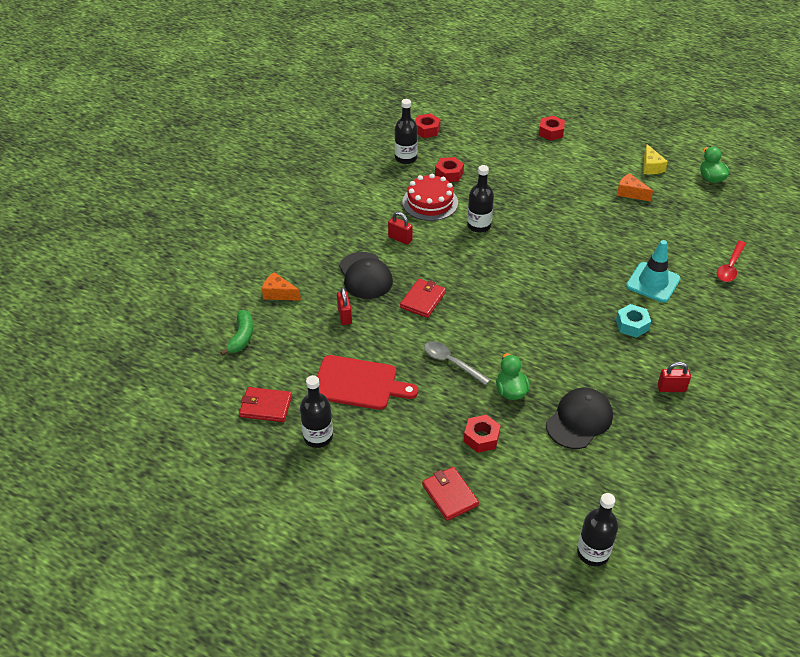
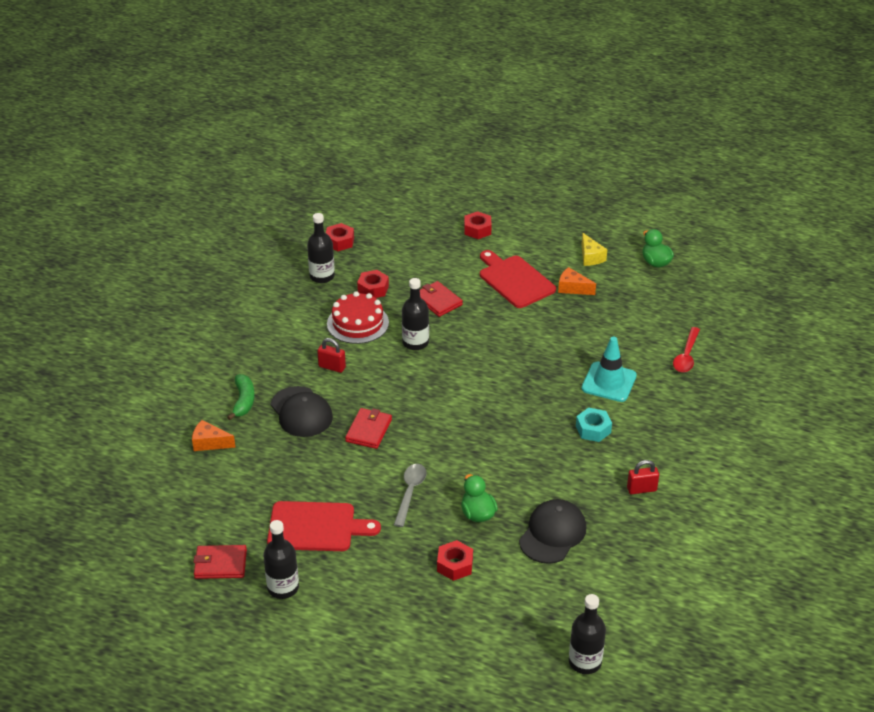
camera: 10 degrees left, 5 degrees down
(242, 337) = (178, 494): green banana -> green banana (243, 401)
(344, 316) = (287, 458): red padlock -> none
(450, 495) = (432, 626): red wallet -> red wallet (438, 301)
(451, 362) = (410, 492): grey spoon -> grey spoon turned 75 degrees clockwise
(578, 180) = (515, 280): none -> red cutting board

